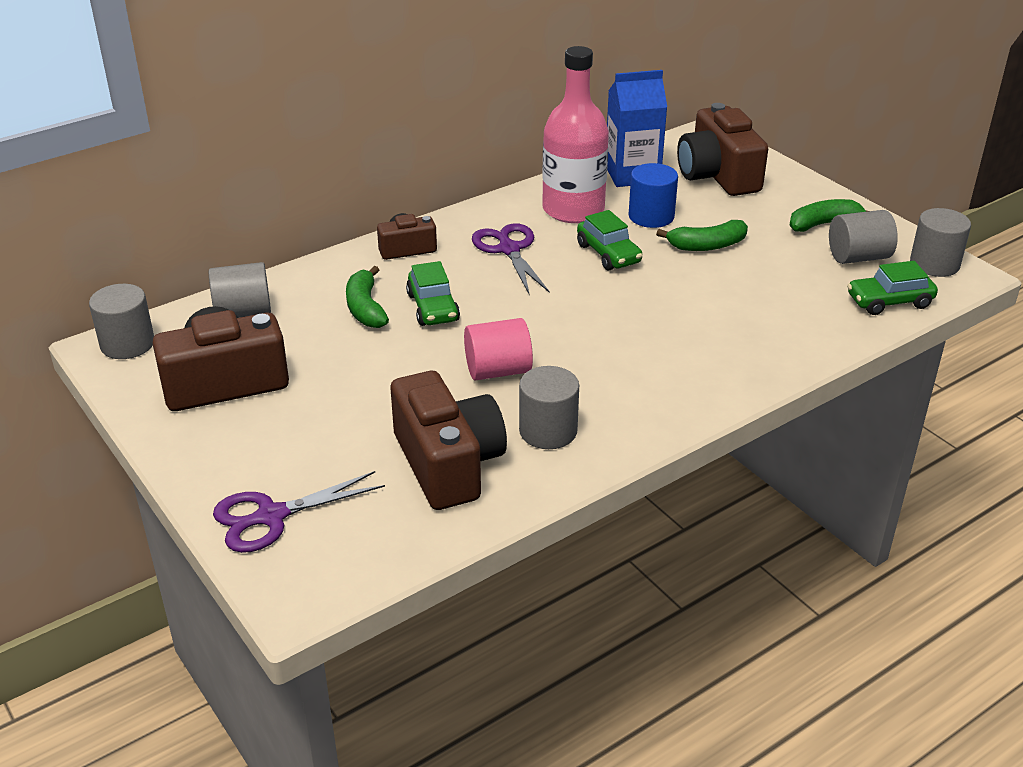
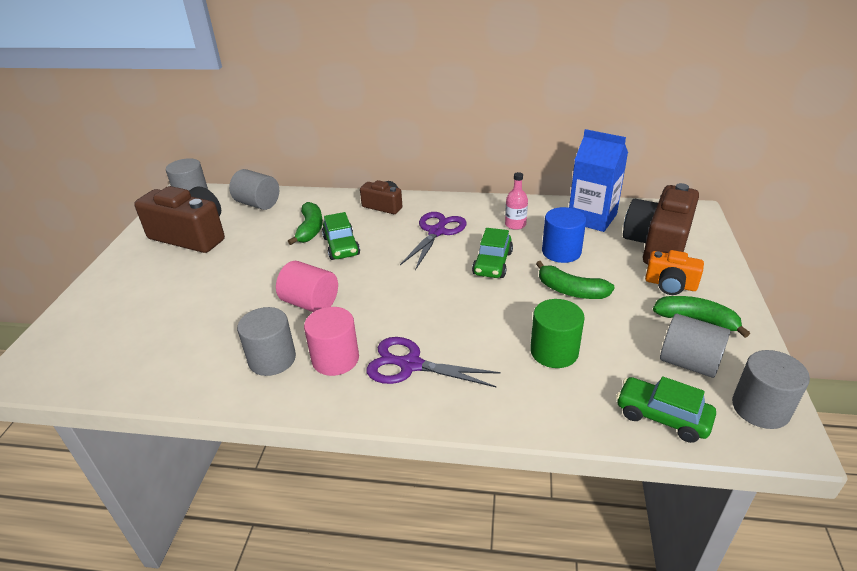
camera: 45 degrees right, 0 degrees up
(271, 516) = (87, 319): purple scissors -> purple scissors (410, 365)
(365, 308) = (310, 229): green banana -> green banana turned 150 degrees clockwise
(433, 308) = (341, 246): green car -> green car turned 45 degrees counterclockwise
(448, 463) = (196, 344): brown camera -> none
(573, 209) = (515, 224): pink bottle -> pink bottle, size x0.42
(604, 398) = (335, 359): none -> pink cylinder
(763, 298) = (554, 351): none -> green cylinder
(771, 205) = (670, 285): none -> orange camera

